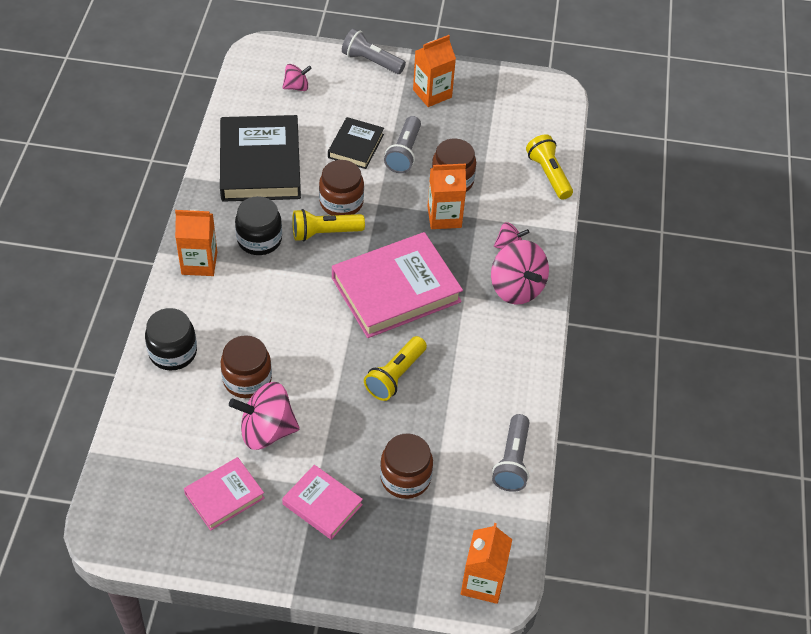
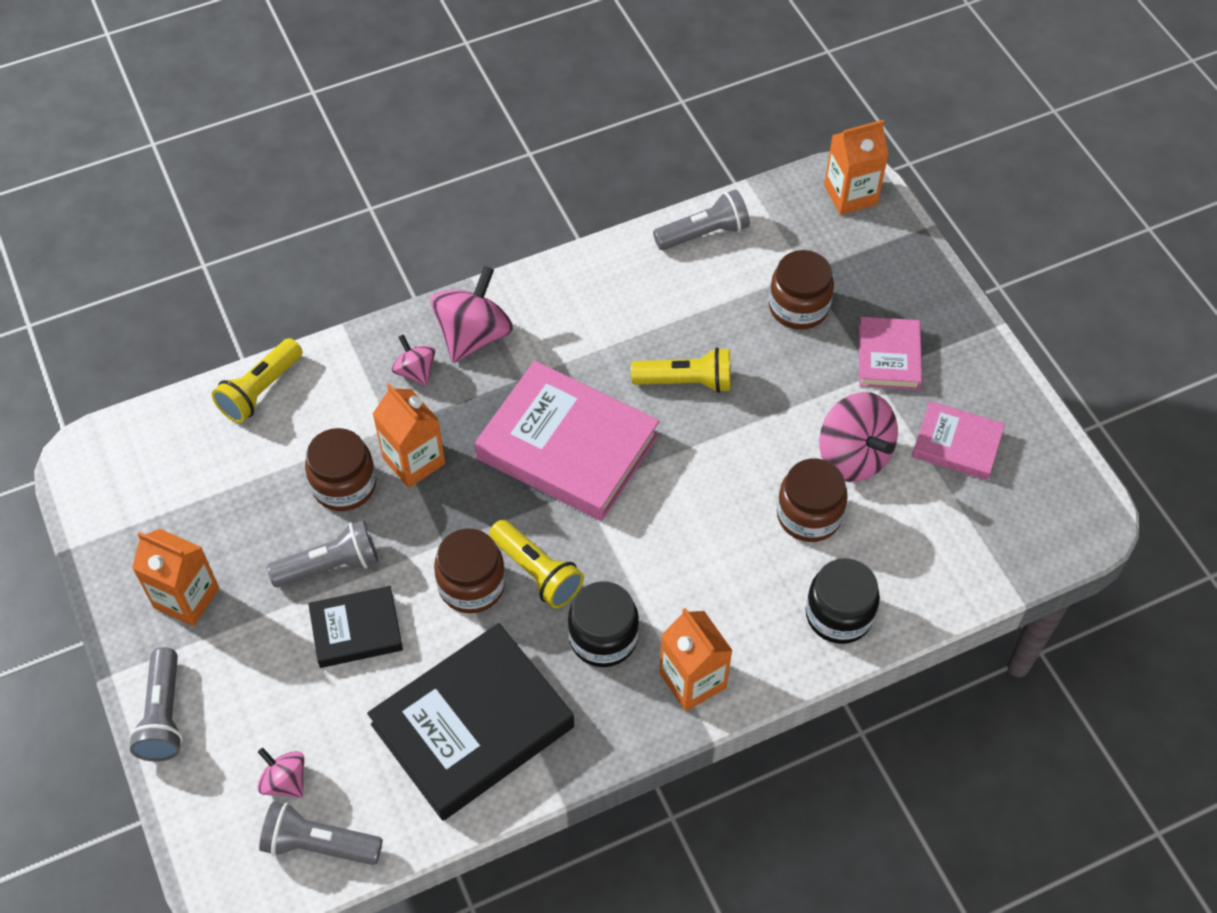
camera: 120 degrees left, 5 degrees up
(253, 85) = (319, 844): none -> grey flashlight

